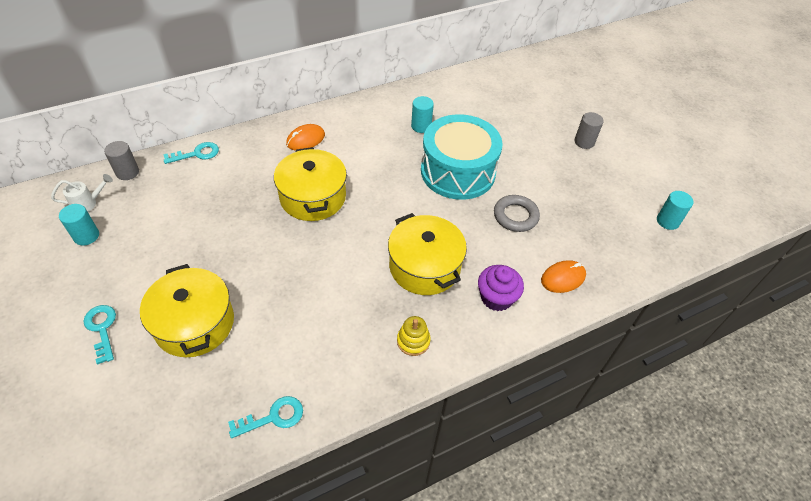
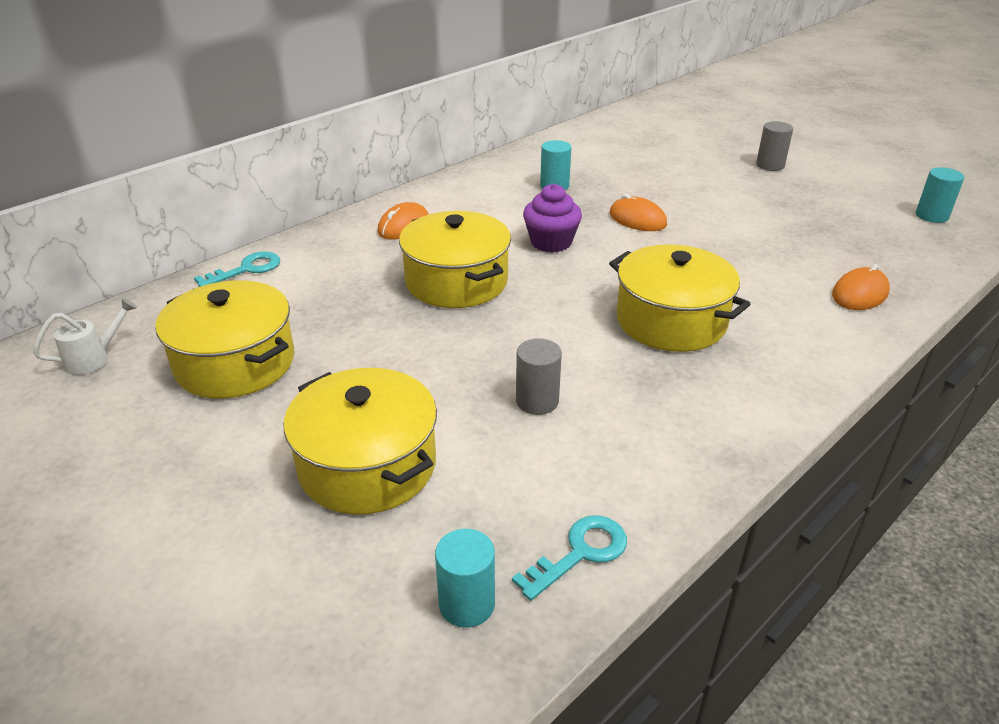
camera: 15 degrees left, 15 degrees down
(86, 236) = (112, 399): turquoise cylinder -> turquoise cylinder (467, 604)
(102, 329) = (206, 512): turquoise key -> none
(127, 172) = (143, 310): grey cylinder -> grey cylinder (537, 401)
(159, 228) = (235, 363): none -> yellow pot
(413, 341) = (721, 405): yellow stacking toy -> none
(458, 171) = (637, 219): turquoise drum -> orange mouse
(496, 298) = (794, 332): purple cupcake -> purple cupcake (551, 242)
(515, 216) = (747, 247): grey ring -> none

